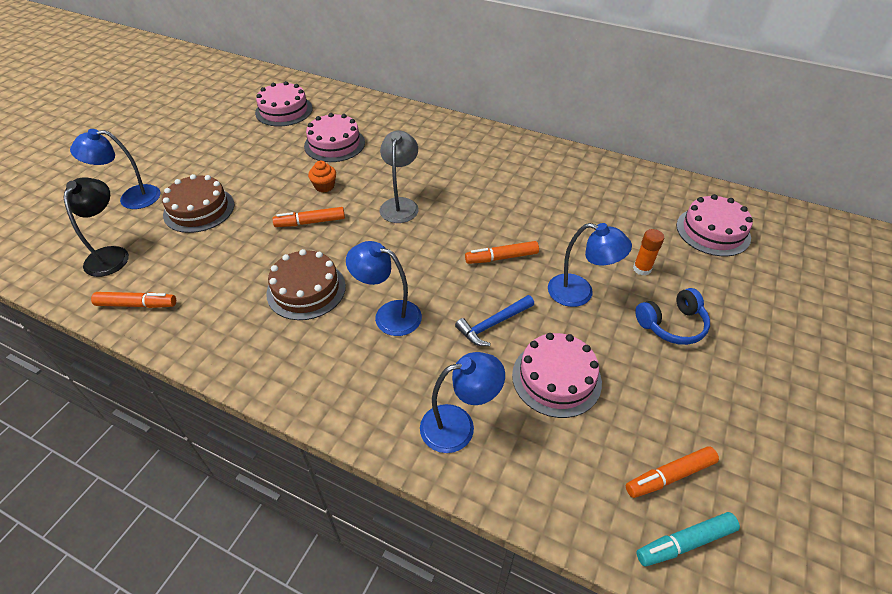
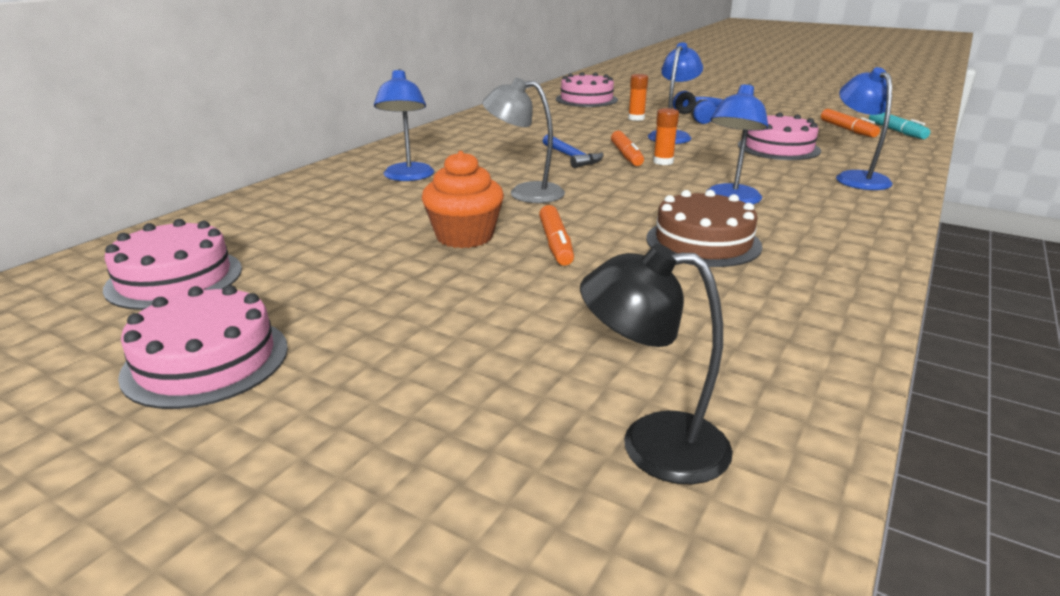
camera: 85 degrees left, 20 degrees down
(131, 198) = (426, 452): blue lamp -> blue lamp (408, 177)
(137, 304) = (790, 380): orange marker -> none
(199, 209) = (500, 344): brown cake -> none
(324, 186) = (464, 236): orange cupcake -> orange cupcake, size x1.72
(334, 144) = (344, 232): pink cake -> pink cake (206, 360)
(487, 281) = (663, 162): none -> orange glue stick
(493, 324) = (724, 162): blue hammer -> blue hammer (572, 157)

